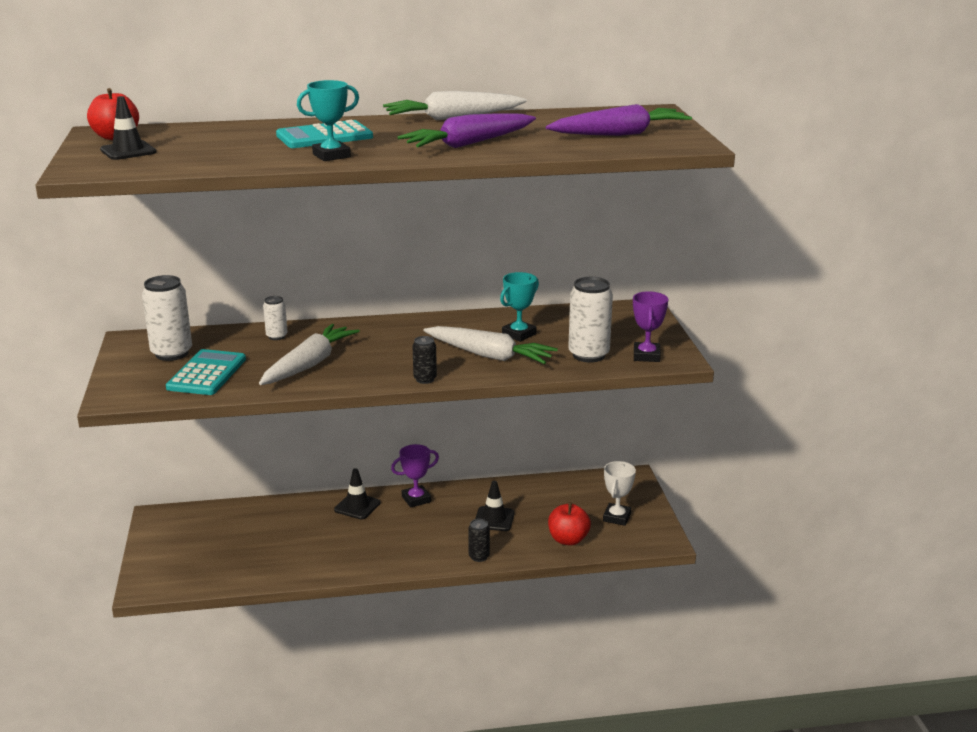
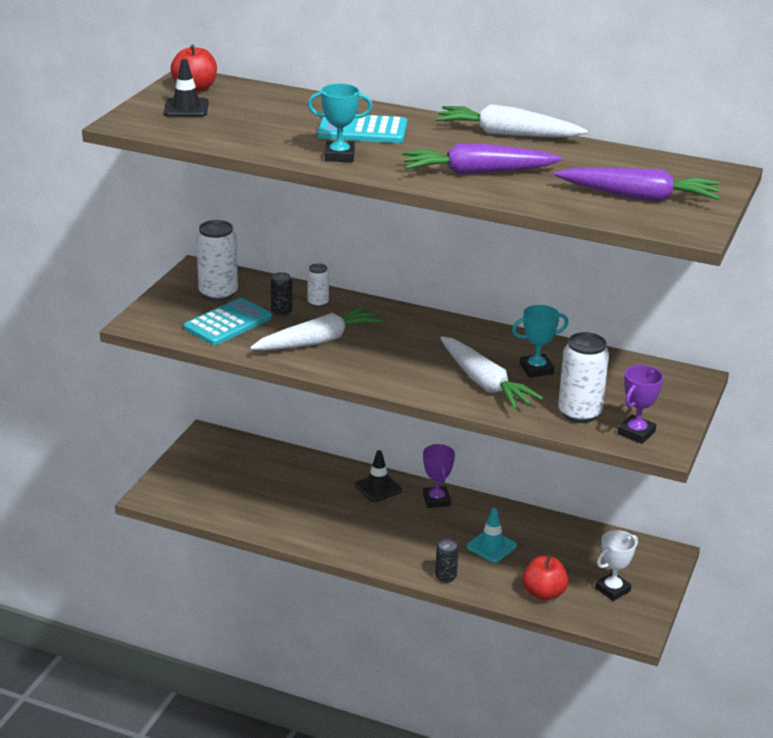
camera: 30 degrees right, 5 degrees up
(416, 499) = (436, 500): purple trophy -> purple trophy turned 75 degrees clockwise
(425, 379) = (401, 389): black can -> black can (281, 312)
(494, 519) = (491, 546): black traffic cone -> turquoise traffic cone

